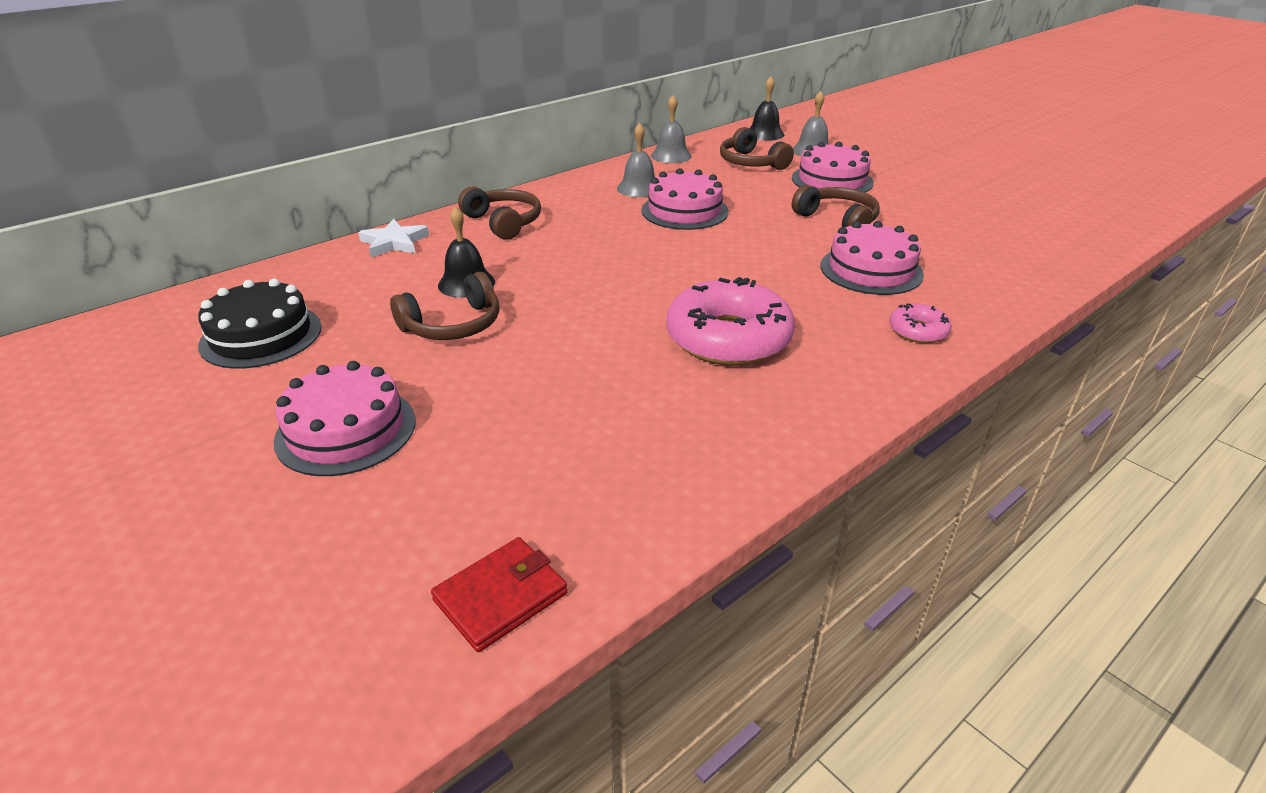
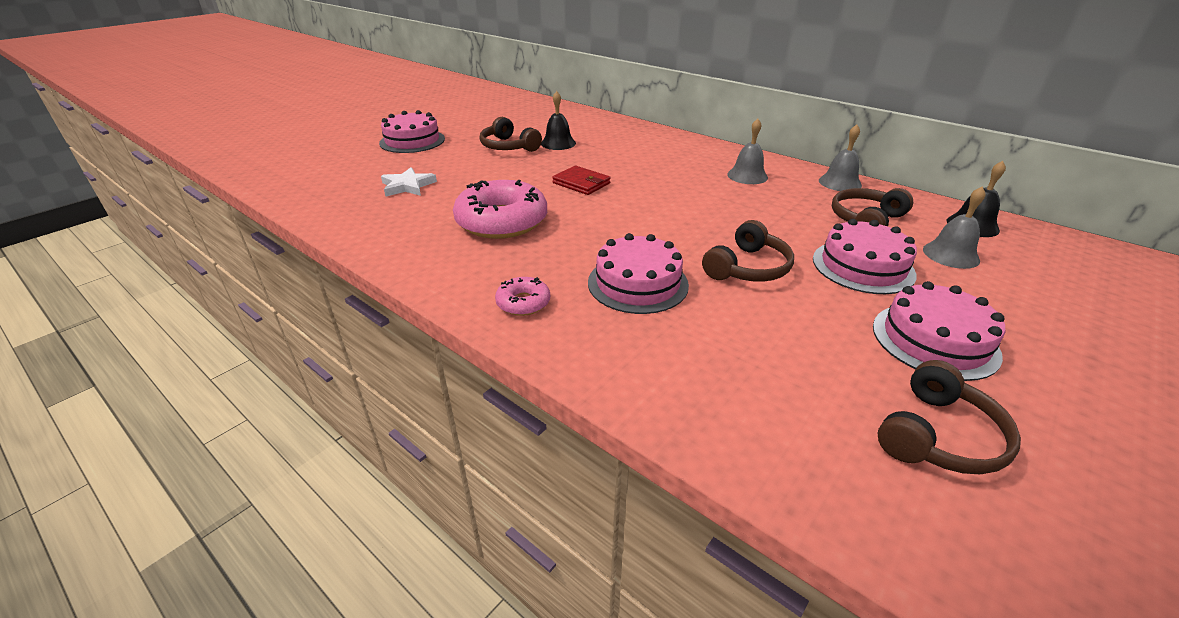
camera: 80 degrees right, 0 degrees up
(261, 336) = (493, 114): black cake -> none
(394, 242) = (603, 121): white star -> white star (407, 186)
(500, 597) = (287, 183): red wallet -> red wallet (581, 183)
(504, 222) = (649, 141): brown headphones -> brown headphones (938, 436)
(684, 211) = (713, 196): pink cake -> pink cake (934, 340)

